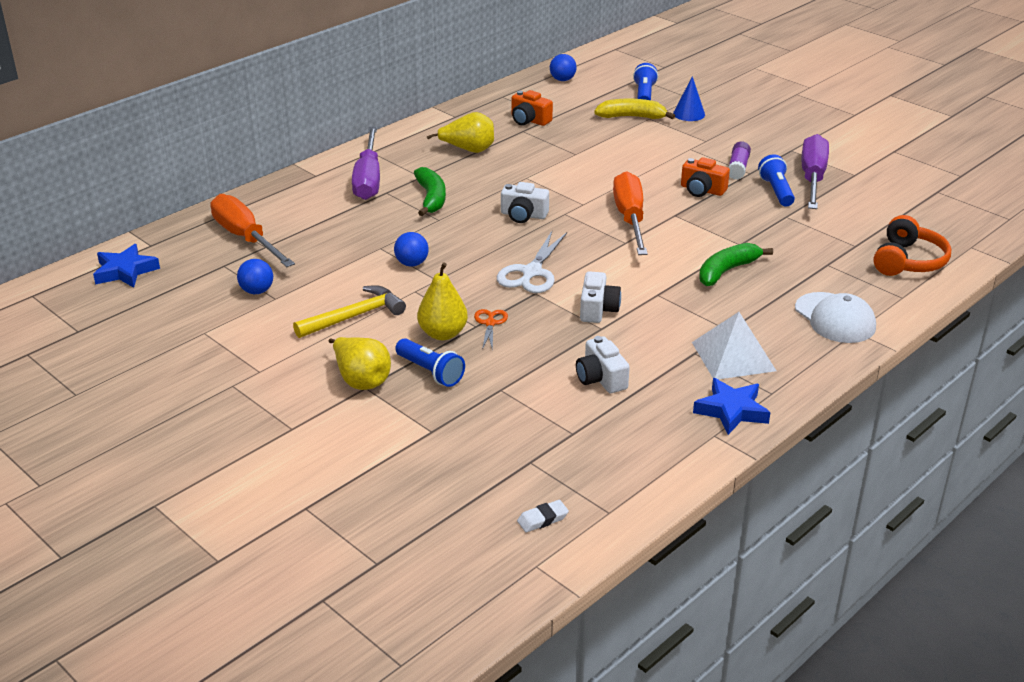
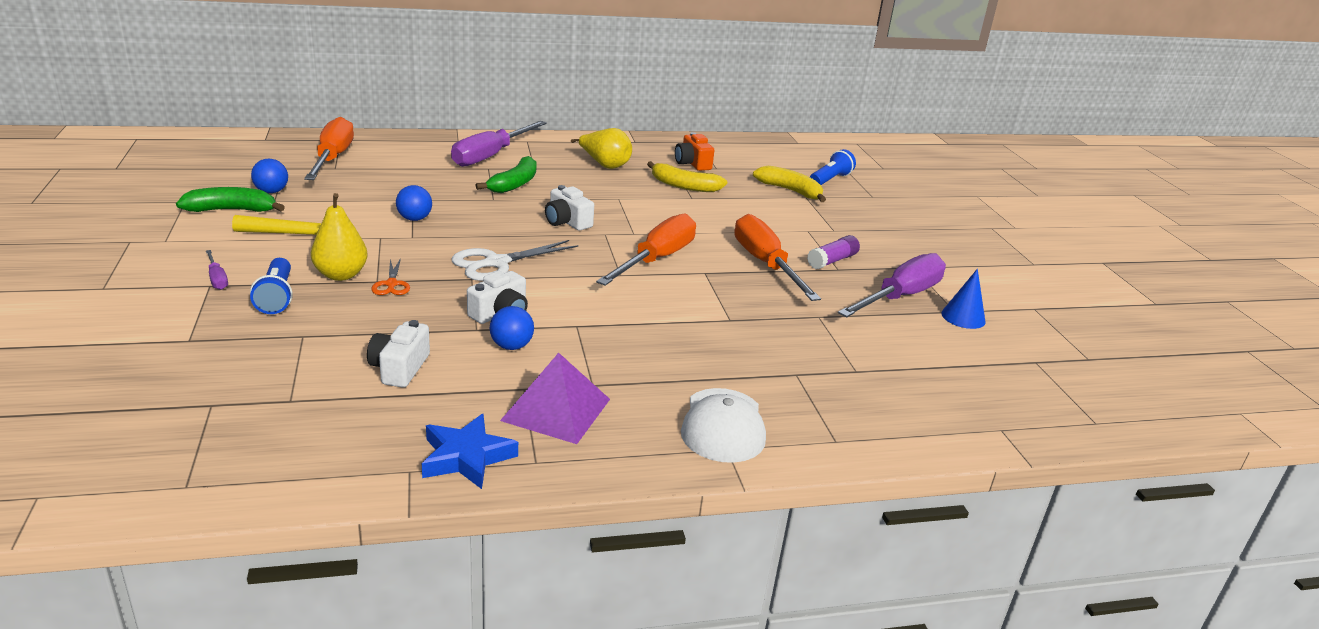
camera: 30 degrees right, 5 degrees down
(125, 271) = (217, 147): blue star -> none
(361, 380) = (217, 279): yellow pear -> purple screwdriver
(490, 323) = (391, 284): orange scissors -> orange scissors turned 135 degrees clockwise
(542, 519) = (123, 459): white eraser -> none
(555, 145) = (684, 186): none -> yellow banana
(562, 80) = (771, 148): blue ball -> blue ball (511, 346)
(689, 114) = (850, 206): blue cone -> blue cone (963, 317)
(702, 190) = (765, 264): orange camera -> orange screwdriver
(727, 271) = (678, 335): green banana -> green banana (232, 210)
(733, 356) = (556, 409): white pyramid -> purple pyramid
(776, 191) = (842, 293): blue flashlight -> none
(908, 261) = (897, 410): orange headphones -> none

